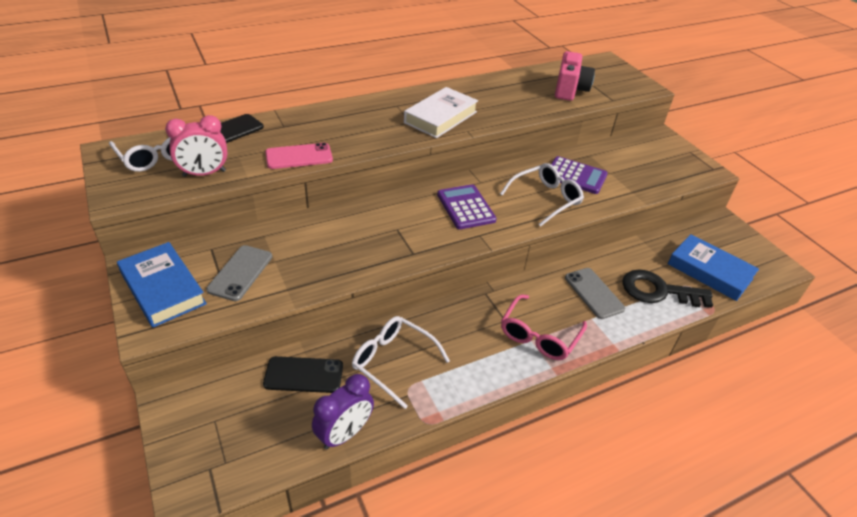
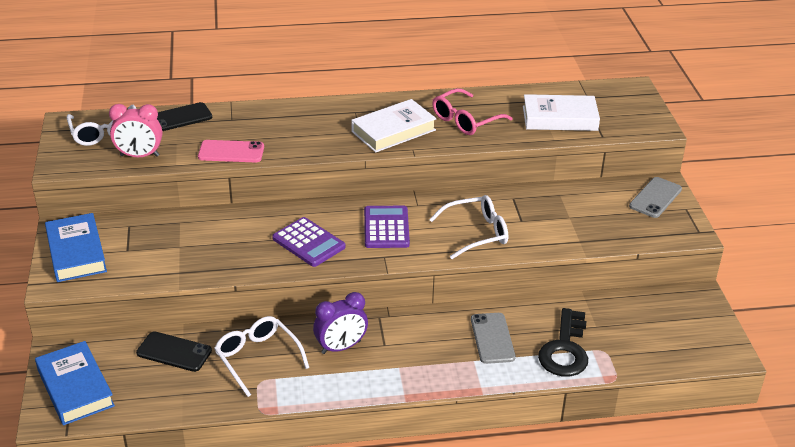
camera: 20 degrees right, 5 degrees down
(240, 273) = (145, 251): grey phone -> grey phone (655, 198)
(344, 434) = (187, 404): purple clock -> purple clock (341, 347)
(539, 335) = (409, 365): pink glasses -> pink glasses (465, 120)
(570, 90) = (559, 118): pink camera -> white book
(575, 176) = (526, 214): purple calculator -> purple calculator (308, 243)
(658, 291) = (565, 350): black key -> black key turned 105 degrees counterclockwise
(709, 271) = (639, 342): blue book -> blue book (75, 388)

